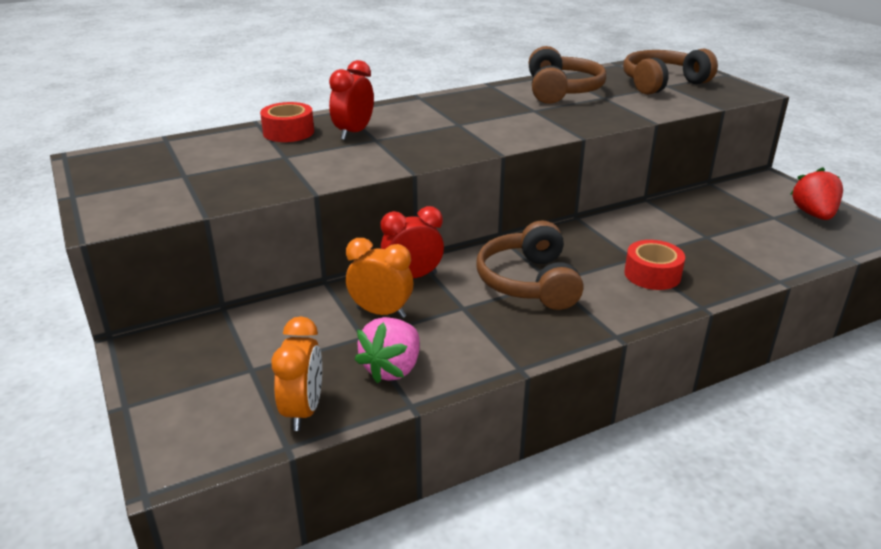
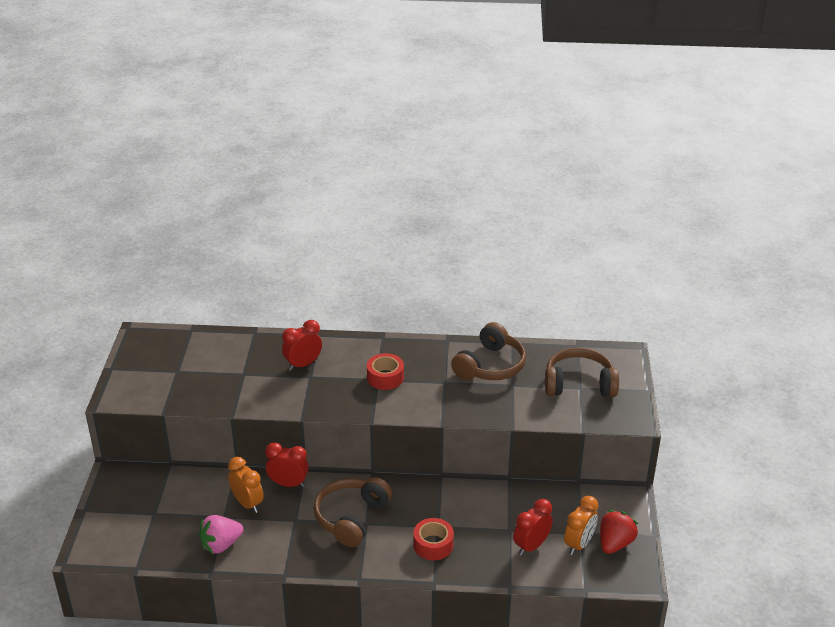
camera: 30 degrees right, 5 degrees up
(288, 132) = (265, 348): red tape -> red tape (385, 377)
(303, 411) = (159, 551): orange clock -> orange clock (578, 544)
(747, 242) = (531, 546): none -> red clock

